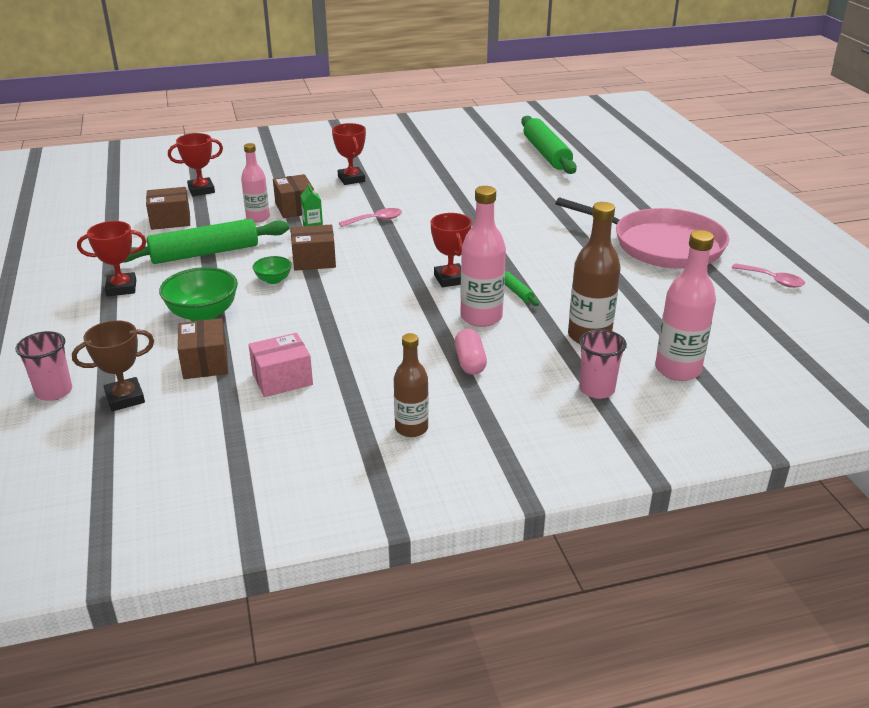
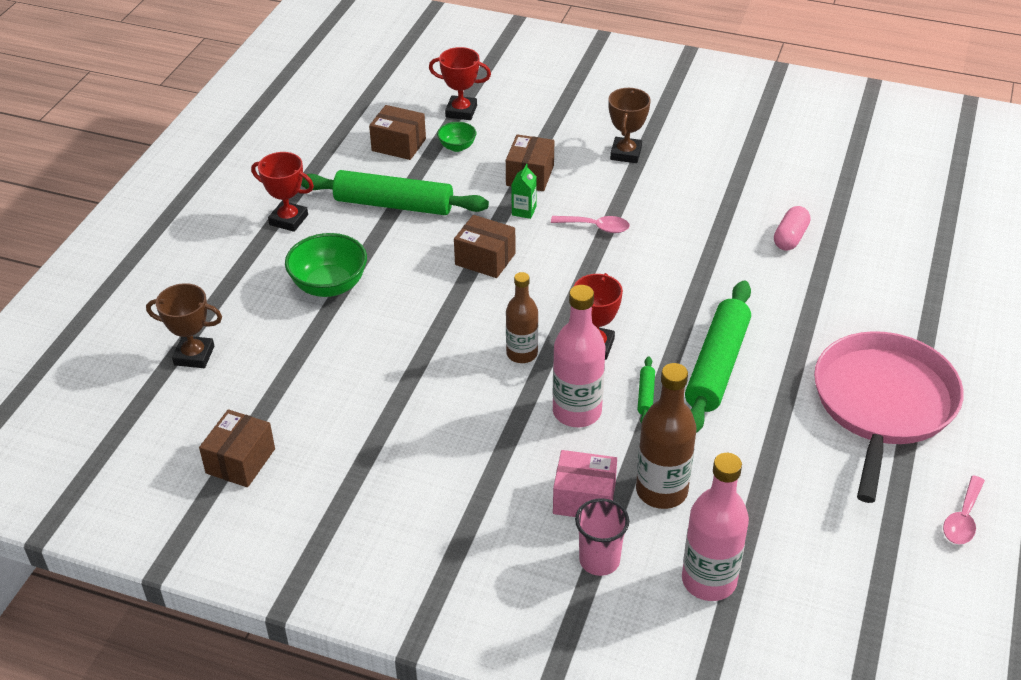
camera: 35 degrees right, 10 degrees up
(54, 391) = (149, 321): pink cup -> none
(205, 363) = (285, 346): brown box -> brown box (240, 461)
(258, 218) = (482, 175): pink bottle -> none
(273, 280) = (425, 269): green bowl -> green bowl (457, 147)
(282, 379) = (331, 398): pink box -> pink box (584, 498)
(351, 179) = (625, 153): red trophy -> brown trophy
(411, 428) = (388, 512): brown bottle -> brown bottle (522, 354)
(470, 362) = (511, 463): pink capsule -> pink capsule (790, 237)
(546, 154) = (894, 199): green rolling pin -> green rolling pin (717, 366)
(662, 245) = (883, 404): pink pan -> pink pan turned 135 degrees counterclockwise
(773, 280) = (963, 519): pink spoon -> pink spoon turned 45 degrees clockwise

